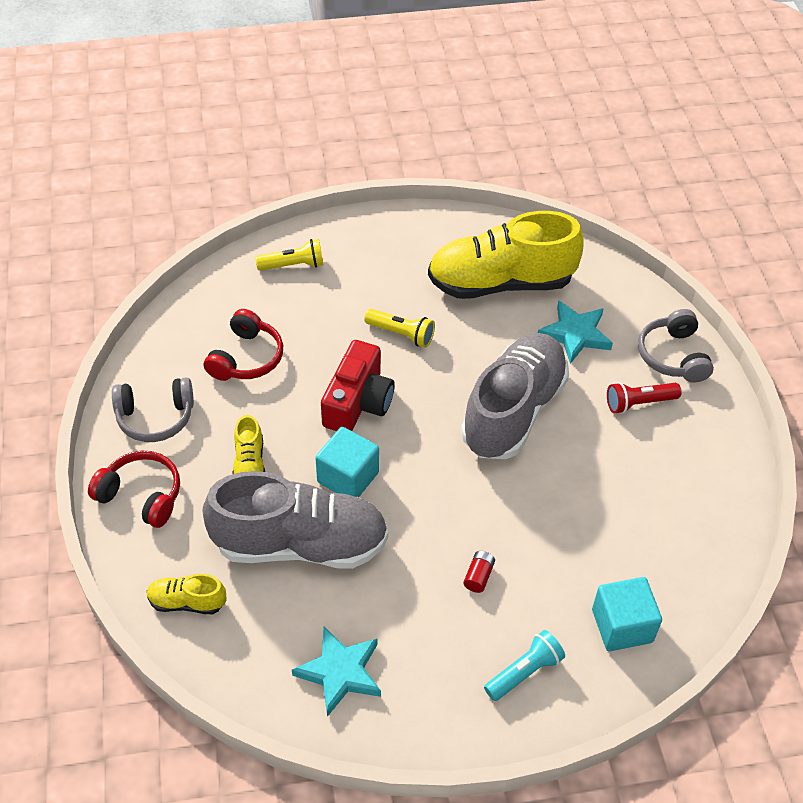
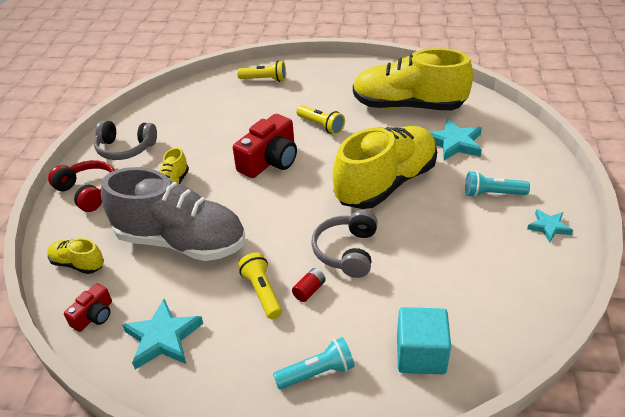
camera: 20 degrees right, 10 degrees down
(245, 664) = (94, 315): none -> red camera
(246, 358) = (205, 124): red headphones -> none
(348, 477) = (239, 205): turquoise cube -> none
(426, 590) = (262, 292): none -> yellow flashlight
(513, 411) = (386, 183): grey shoe -> yellow shoe
(638, 403) = (492, 194): red flashlight -> turquoise flashlight
(673, 356) = (532, 167): grey headphones -> grey headphones (347, 251)
(710, 438) = (549, 227): none -> turquoise star

